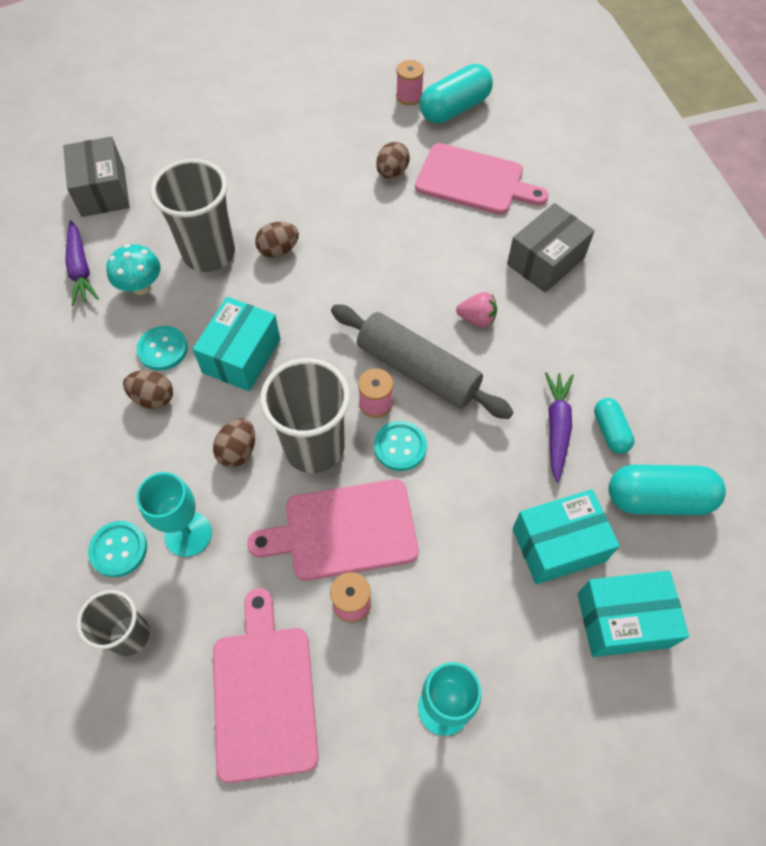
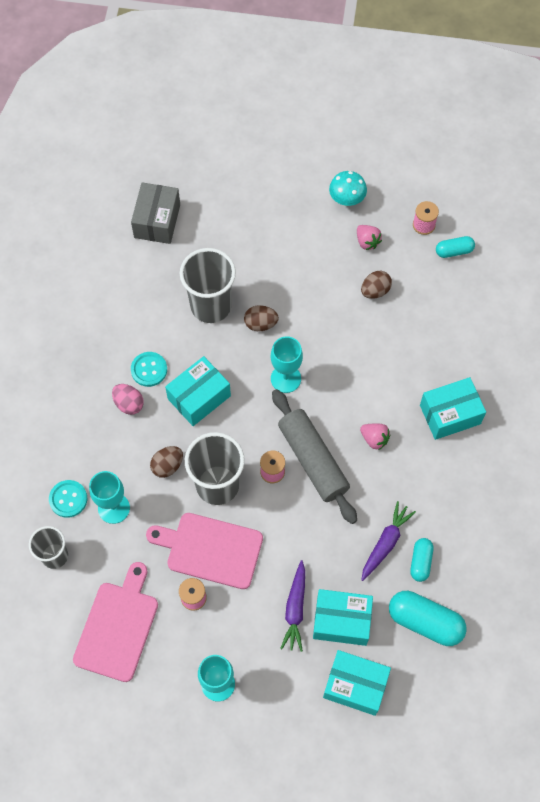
camera: 25 degrees right, 5 degrees up
(81, 269) = (118, 282): purple carrot -> purple carrot (295, 609)
(141, 286) = (153, 314): turquoise mushroom -> turquoise mushroom (346, 199)
(153, 398) = (129, 404): brown egg -> pink egg
(338, 295) = (285, 378): none -> turquoise goblet
(357, 131) = (367, 242): none -> pink strawberry
(400, 447) = (273, 509): turquoise button -> none
(454, 108) = (454, 251): turquoise capsule -> turquoise capsule, size x0.56
(474, 180) = (434, 324): pink cutting board -> none
(545, 261) = (450, 414): grey box -> turquoise box

